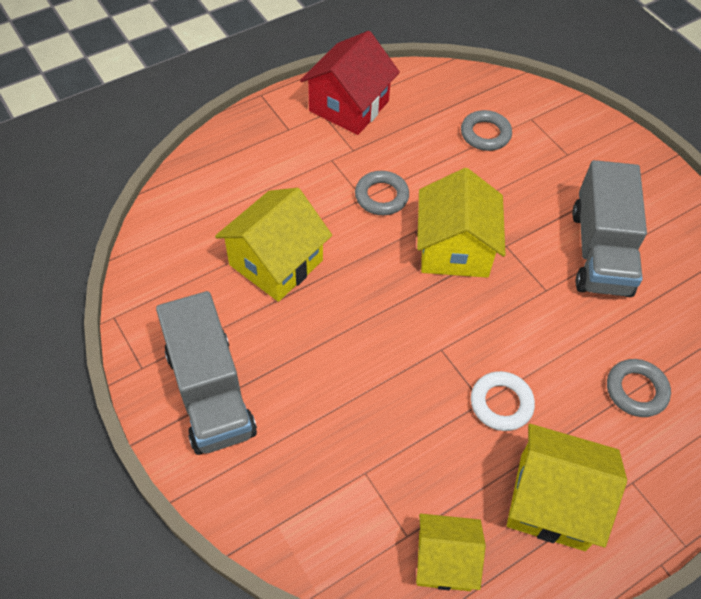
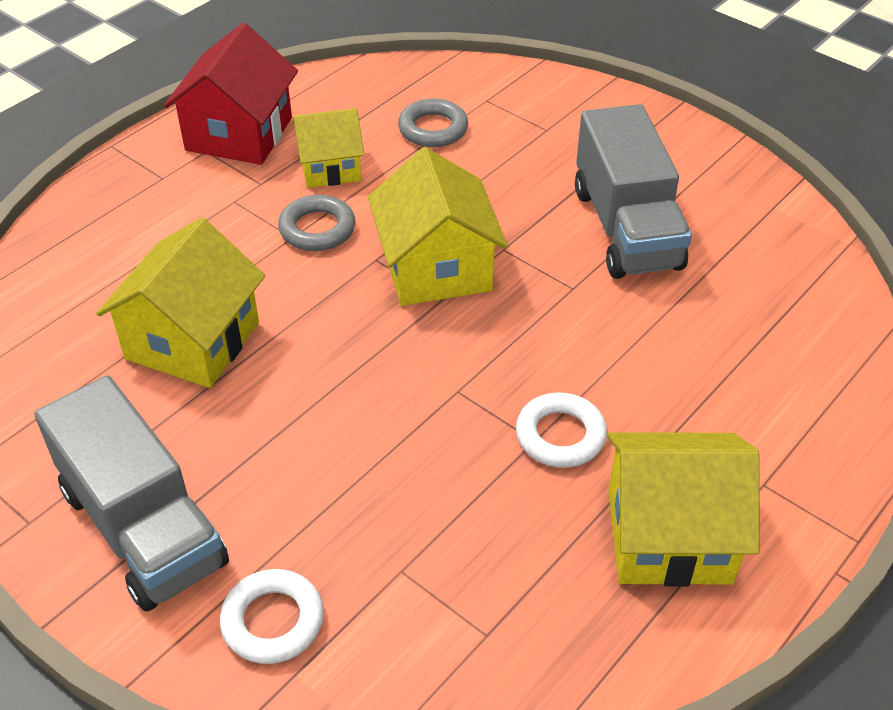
camera: 15 degrees left, 10 degrees down
(273, 483) = (273, 621): none -> white ring
(444, 560) = (549, 651): yellow house -> yellow house (330, 167)
(636, 390) = (729, 375): grey ring -> none

